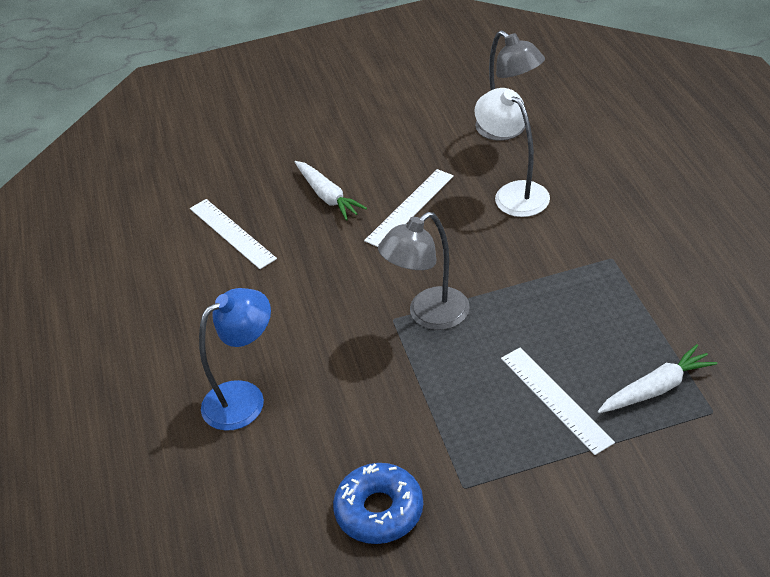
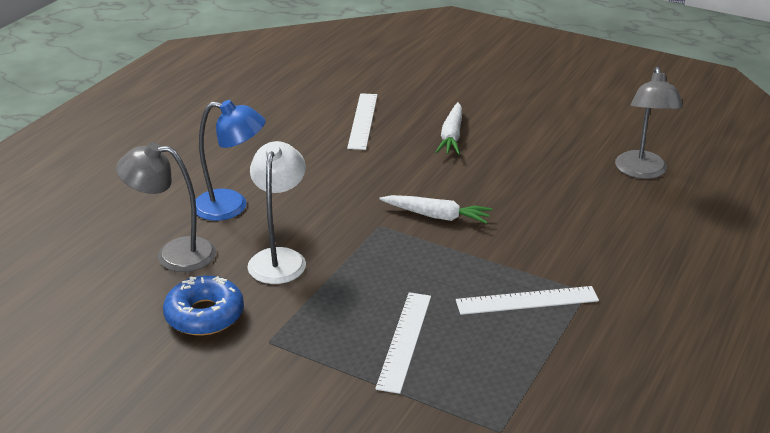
camera: 40 degrees right, 10 degrees down
(410, 208) = (493, 174): white ruler -> white ruler (527, 300)
(429, 315) = (404, 239): grey lamp -> grey lamp (174, 254)
(513, 193) = (580, 209): white lamp -> white lamp (279, 258)
(656, 389) = (483, 387): white carrot -> white carrot (436, 216)

